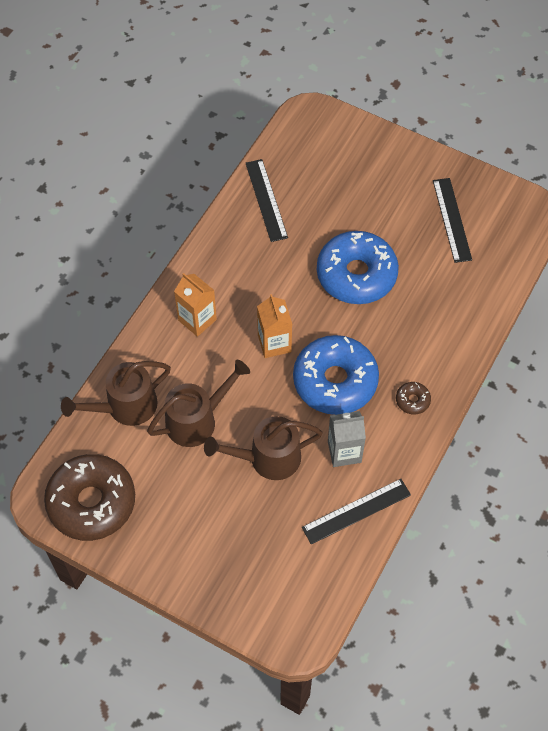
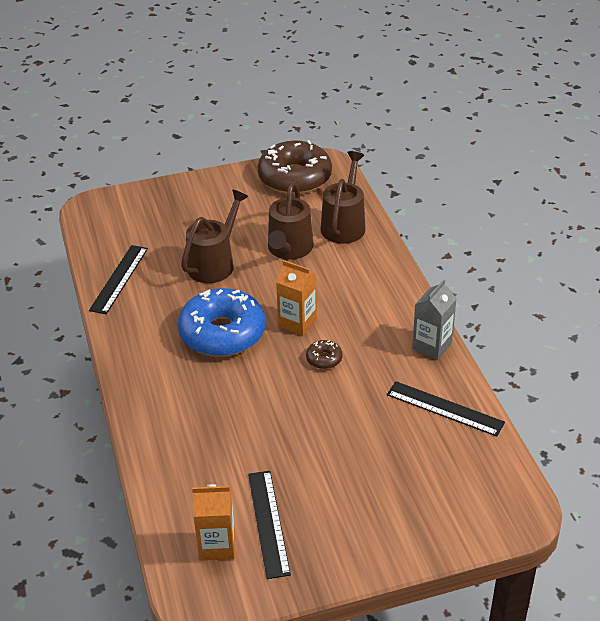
camera: 135 degrees right, 20 degrees down
(197, 320) = (371, 296): orange carton -> orange carton (217, 545)
(344, 452) = (165, 301): grey carton -> grey carton (432, 346)
(356, 275) = (296, 412): blue donut -> none
(412, 400) = (148, 363): brown donut -> brown donut (324, 359)
(452, 219) = (268, 523): black ruler -> black ruler turned 45 degrees clockwise

